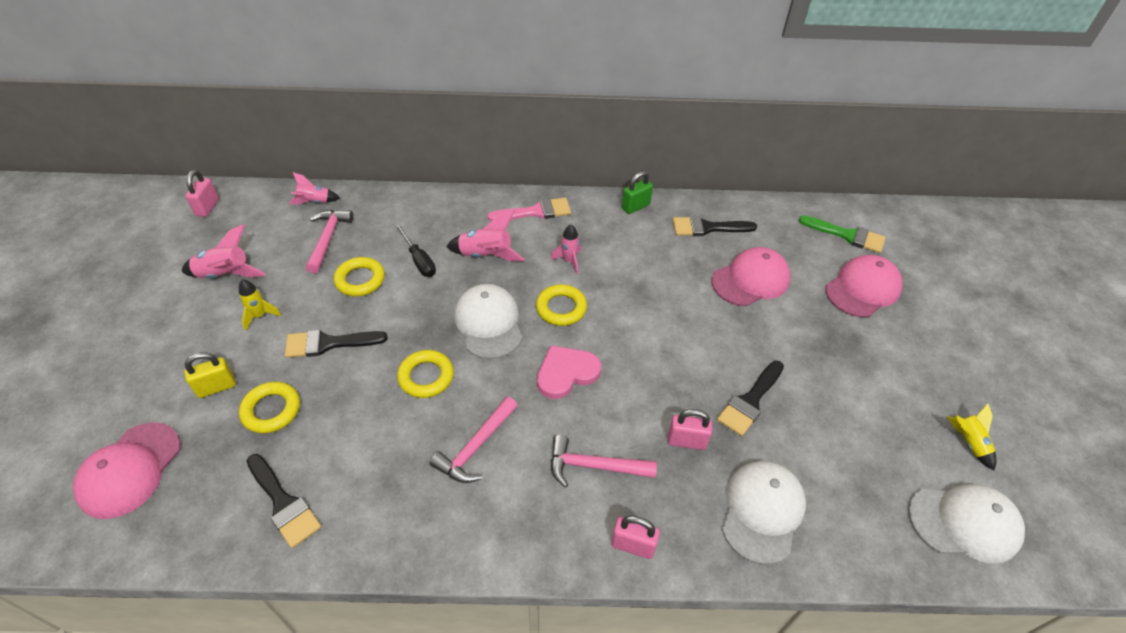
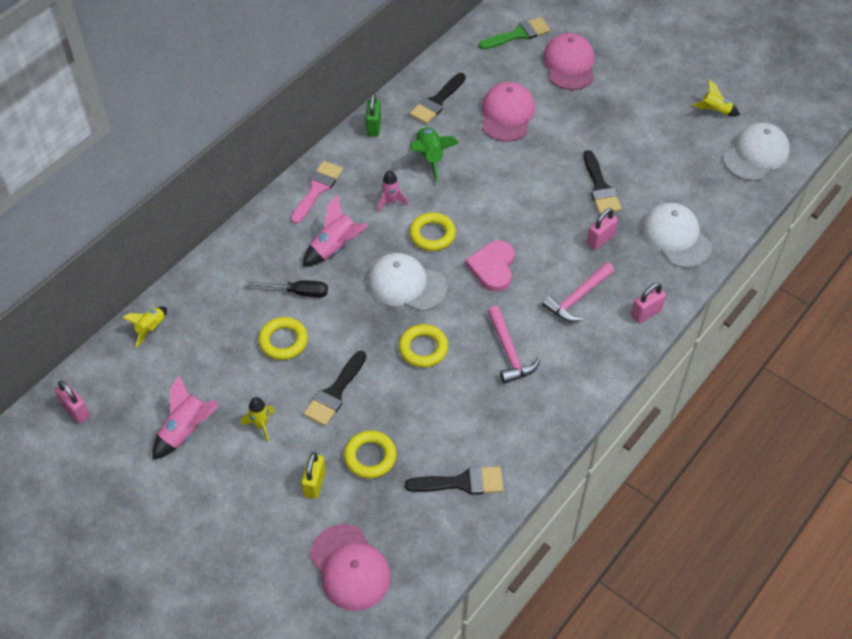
camera: 50 degrees left, 5 degrees up
(314, 202) = (151, 329): pink rocket -> yellow rocket
(328, 239) = (211, 340): pink hammer -> none
(643, 258) = (430, 158): none -> green rocket

